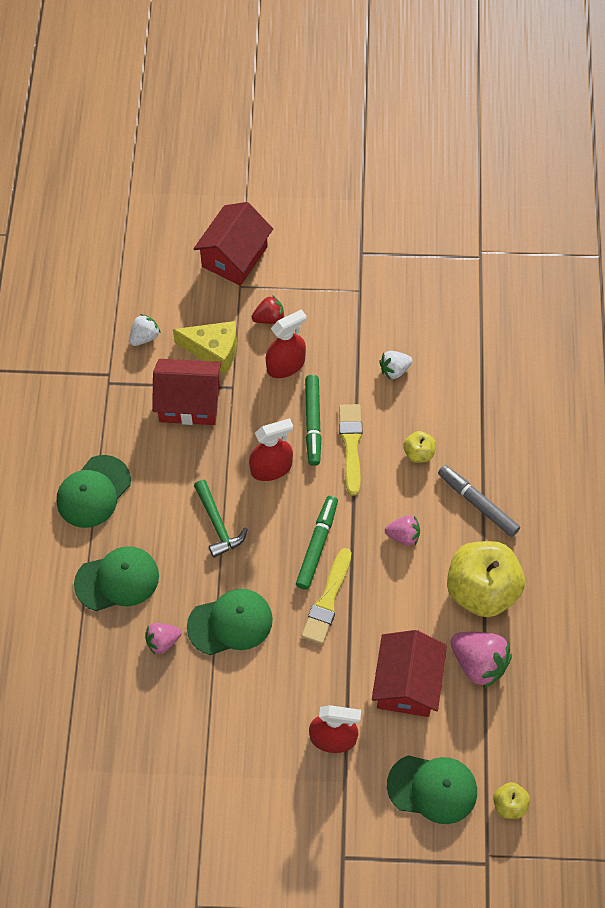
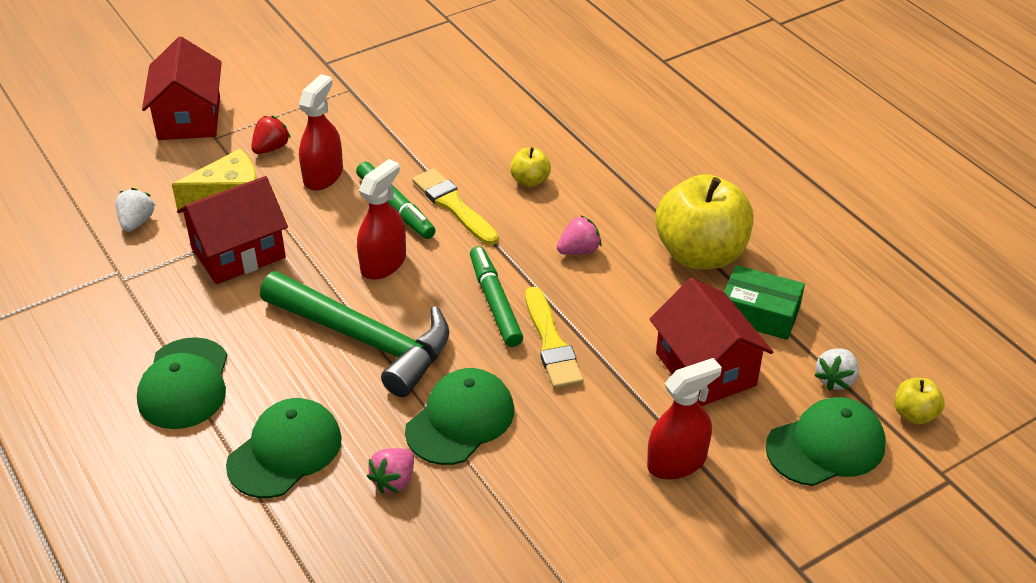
camera: 35 degrees left, 20 degrees down
(217, 524) = (364, 340): green hammer -> green hammer, size x1.85
(394, 370) = (443, 131): white strawberry -> white strawberry (835, 379)
(477, 503) = (627, 190): grey marker -> none
(478, 663) = (759, 313): pink strawberry -> green box

